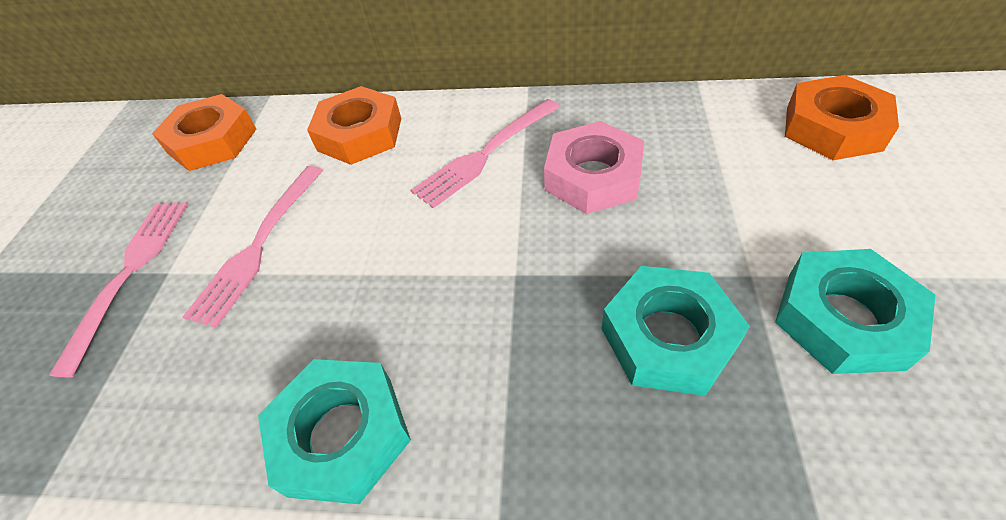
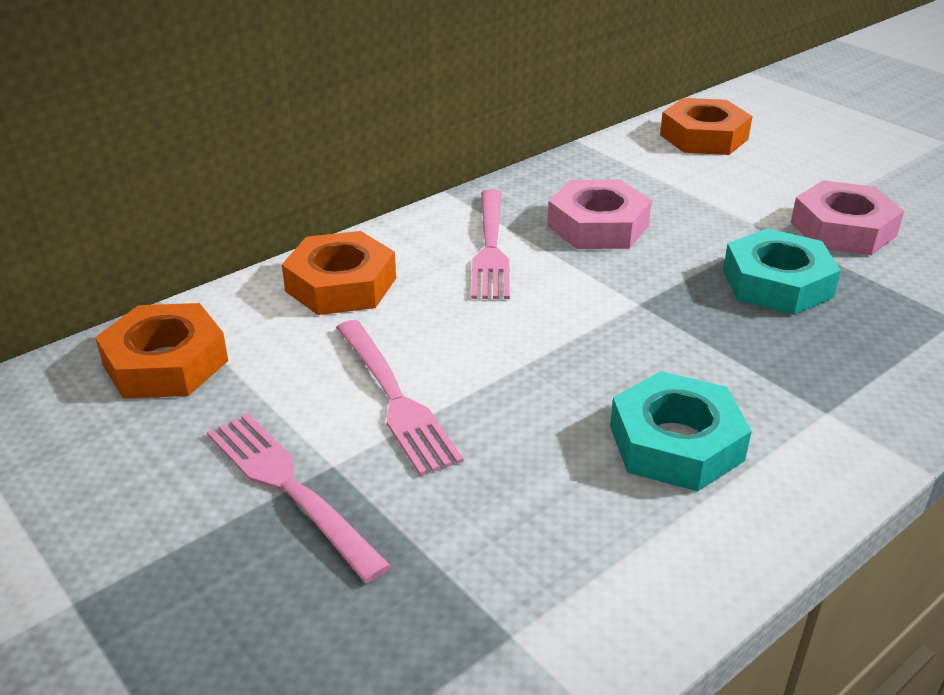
camera: 50 degrees left, 15 degrees down
(843, 319) = (843, 229): turquoise nut -> pink nut

